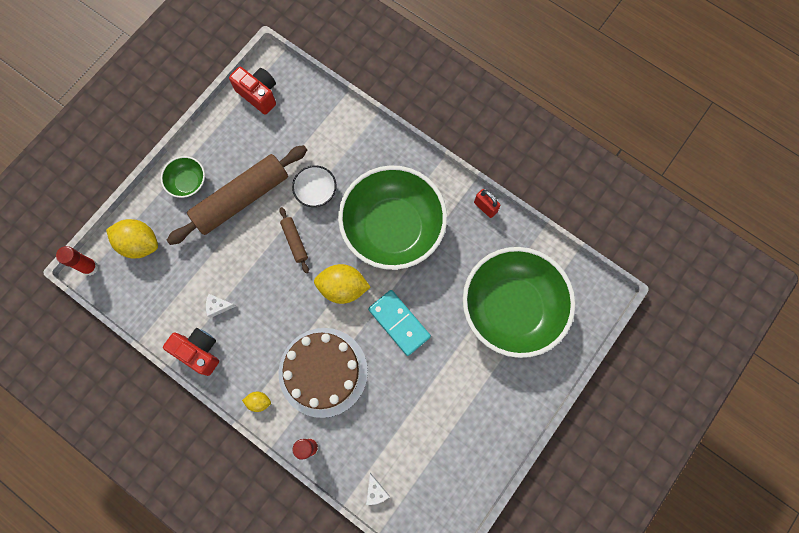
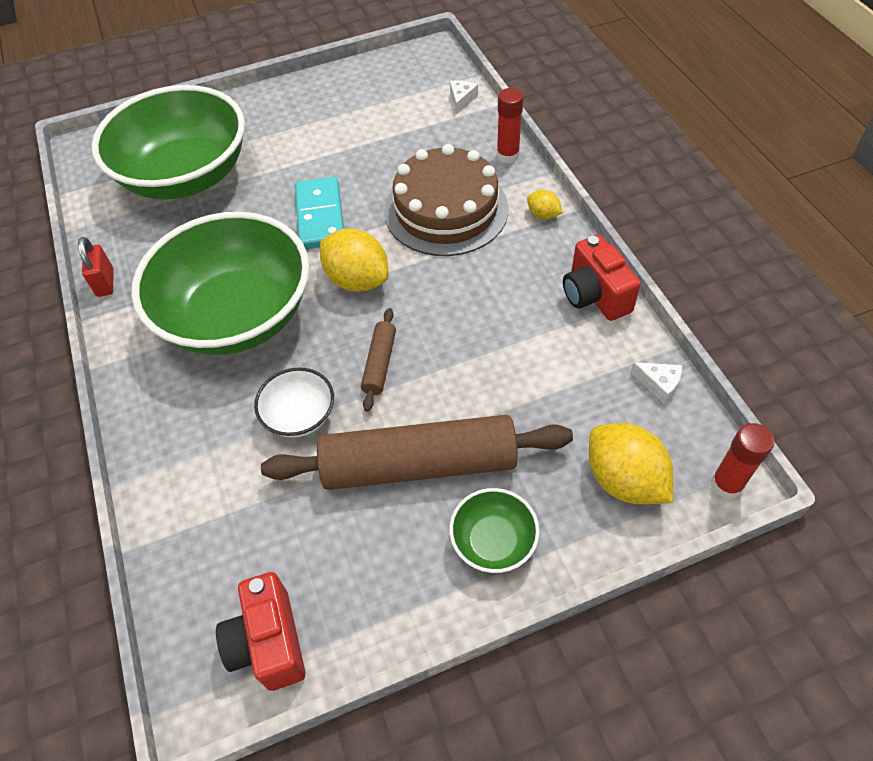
camera: 145 degrees left, 20 degrees down
(218, 306) = (539, 335): white cheese -> white cheese (659, 384)

